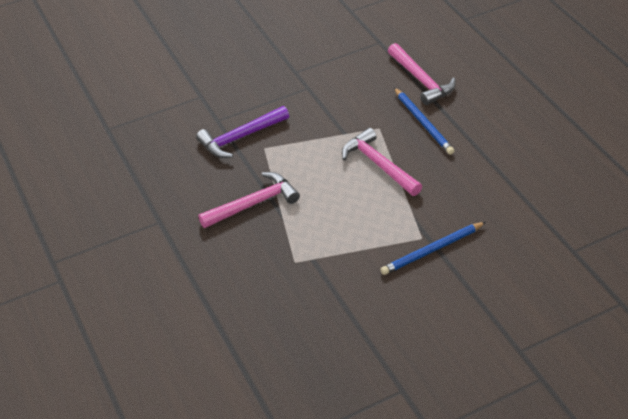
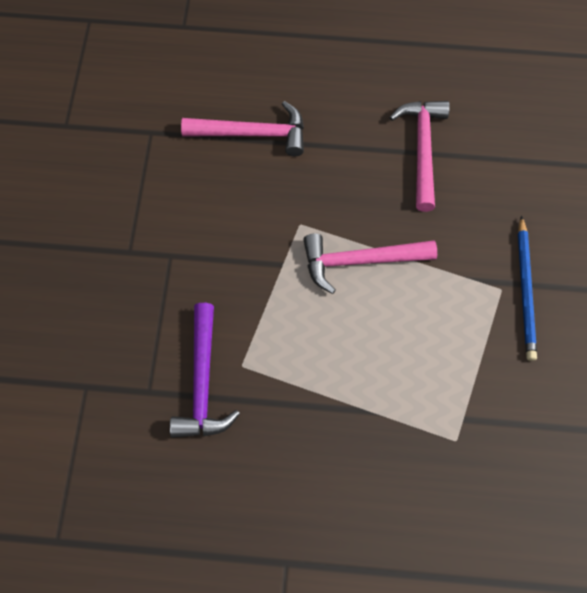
camera: 60 degrees left, 20 degrees up
(253, 204) = (331, 433): pink hammer -> pink hammer (422, 150)
(423, 122) = (324, 176): blue pencil -> none

